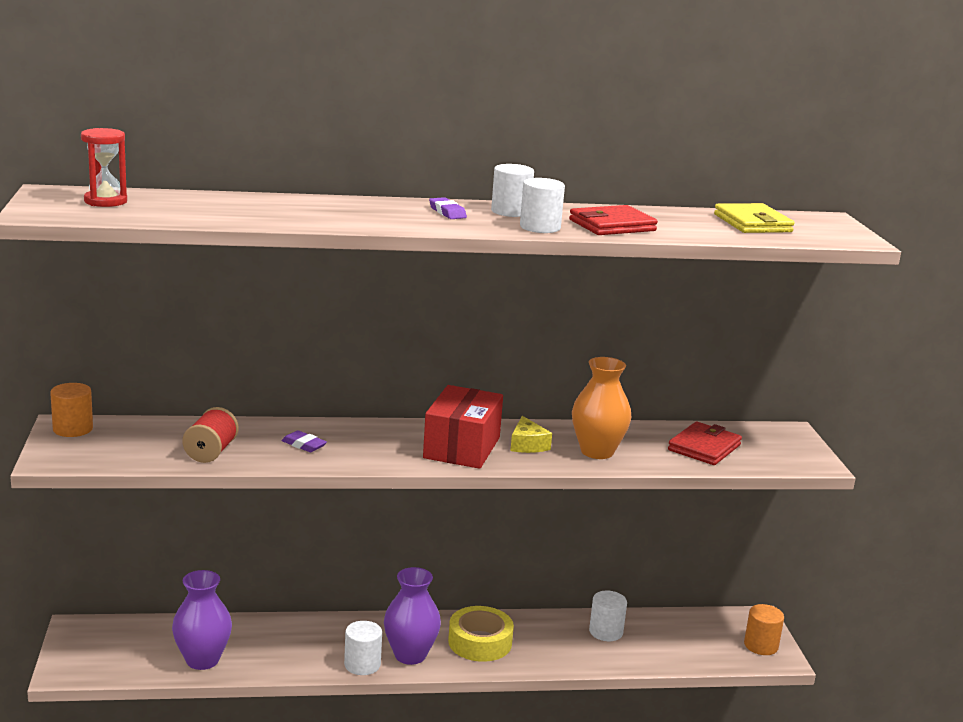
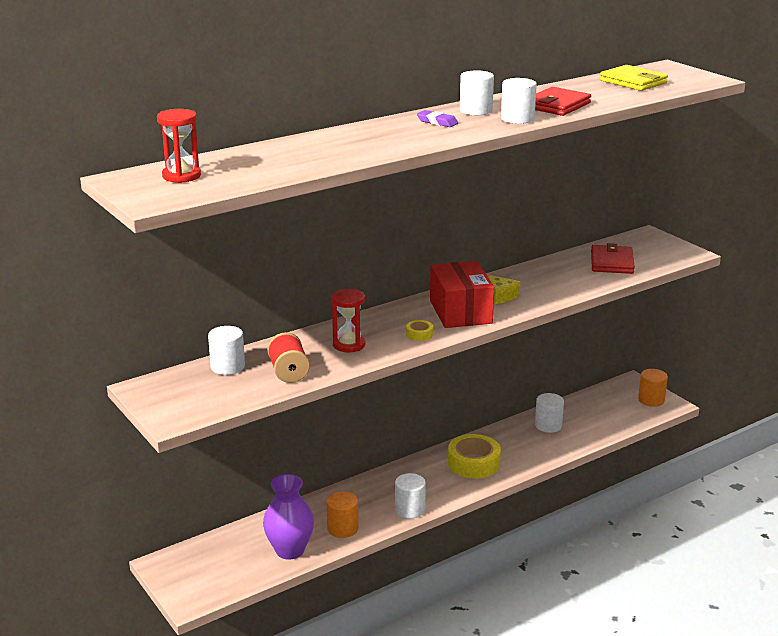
camera: 25 degrees left, 5 degrees up
(73, 429) = (154, 389): orange cylinder -> orange cylinder (342, 528)
(163, 430) = (228, 367): none -> white cylinder
(304, 445) = (349, 345): purple eraser -> red hourglass
(388, 456) = (419, 334): none -> yellow tape
(410, 655) = (435, 490): purple vase -> none
(597, 451) = (550, 286): orange vase -> none

